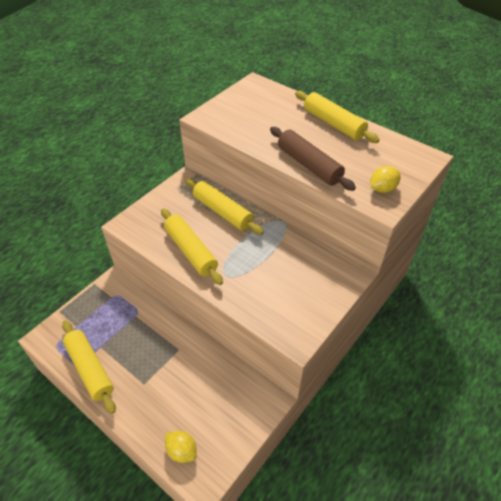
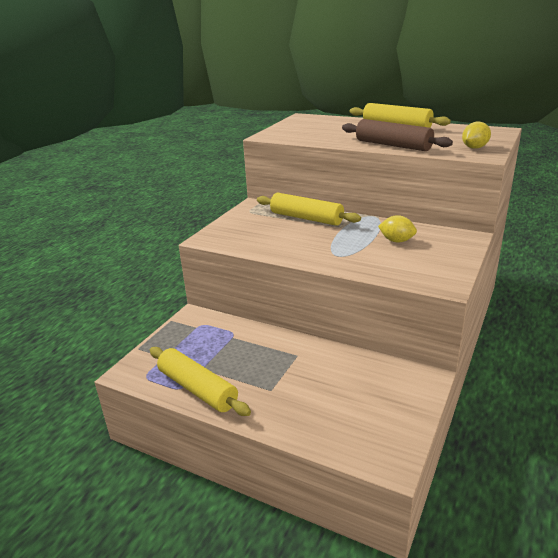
camera: 10 degrees left, 20 degrees down
(182, 451) = (348, 439): yellow lemon -> yellow lemon (396, 241)
(191, 251) = (289, 245): yellow rolling pin -> none

